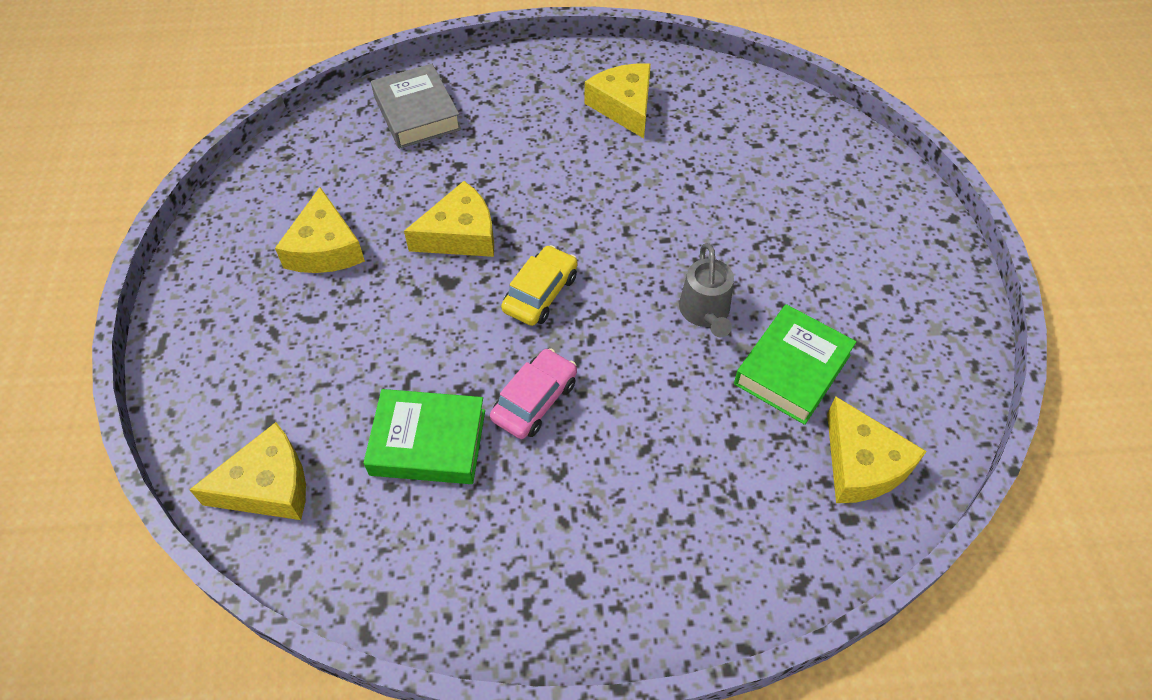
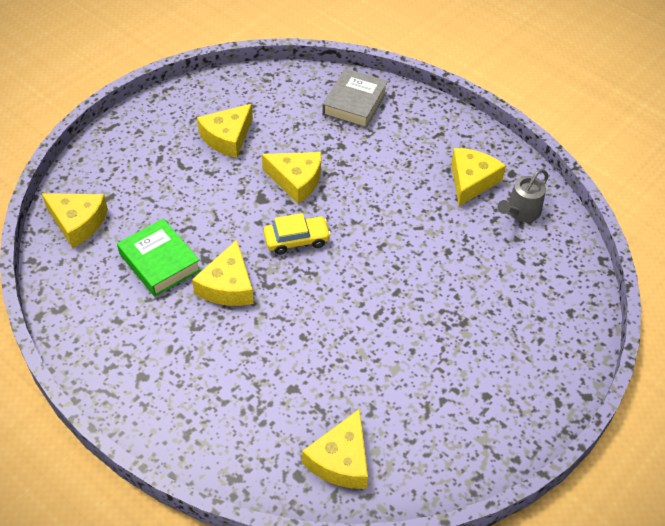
camera: 45 degrees right, 5 degrees down
(534, 400) = (228, 286): pink car -> yellow cheese
(705, 312) = (366, 319): grey watering can -> grey watering can (521, 211)
(792, 369) = (371, 385): green book -> none

